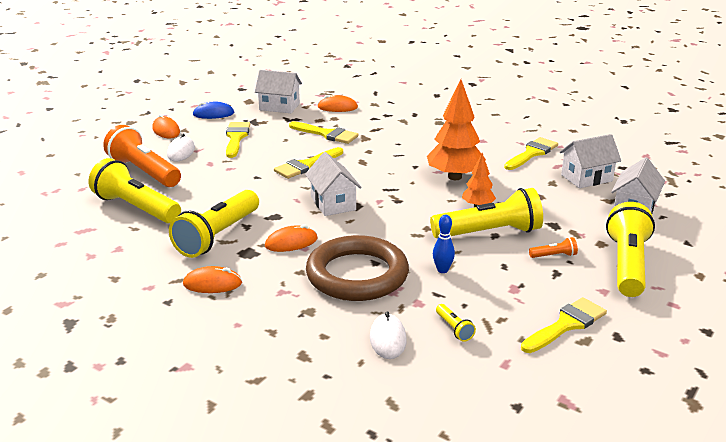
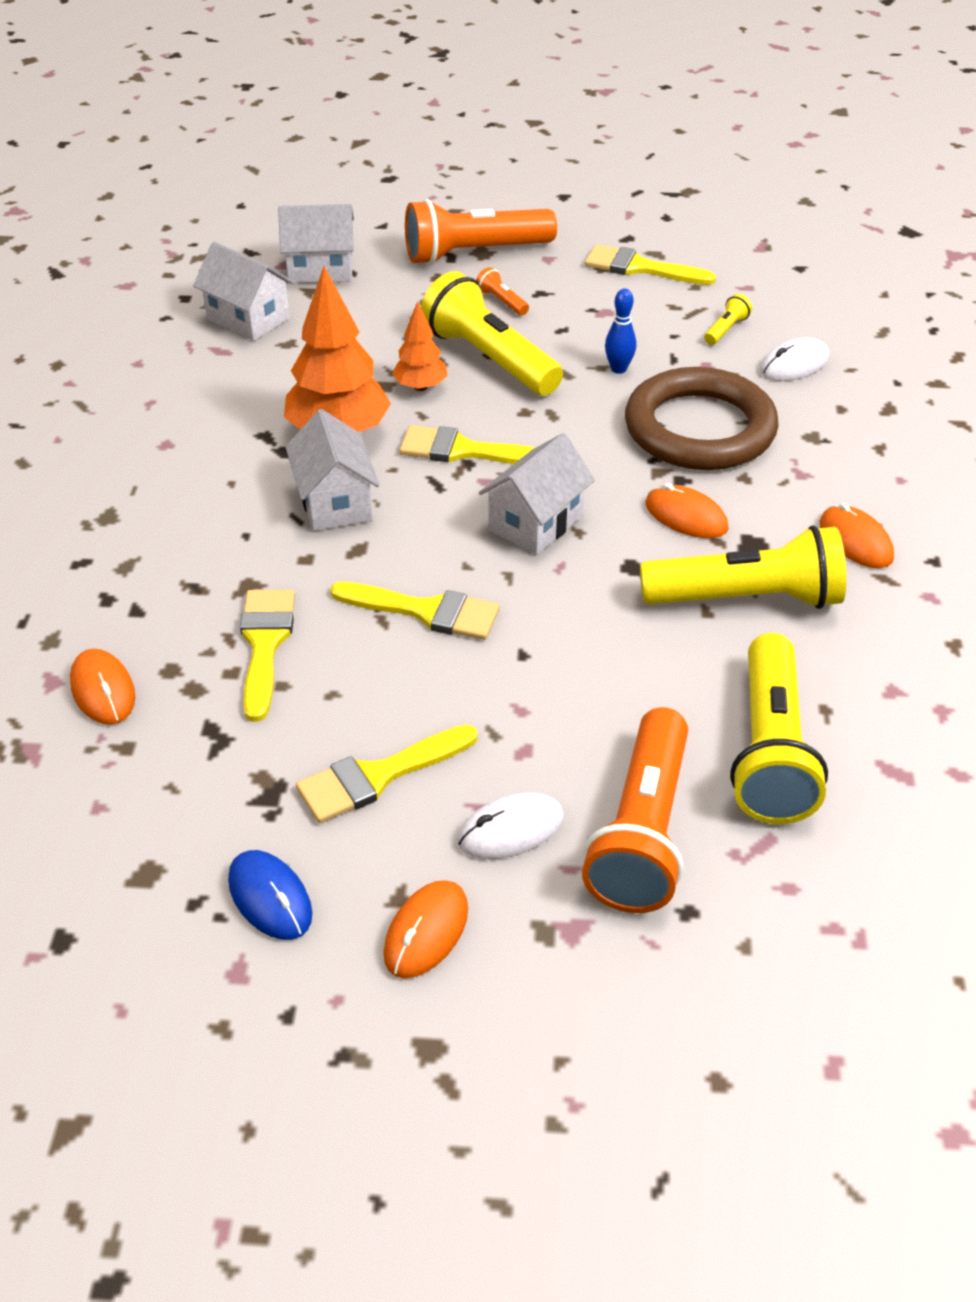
camera: 120 degrees left, 15 degrees up
(279, 106) = (152, 793): white house -> white house (335, 502)
(532, 153) = (188, 383): yellow brush -> yellow brush (464, 451)
(627, 264) = (474, 253): yellow flashlight -> orange flashlight

